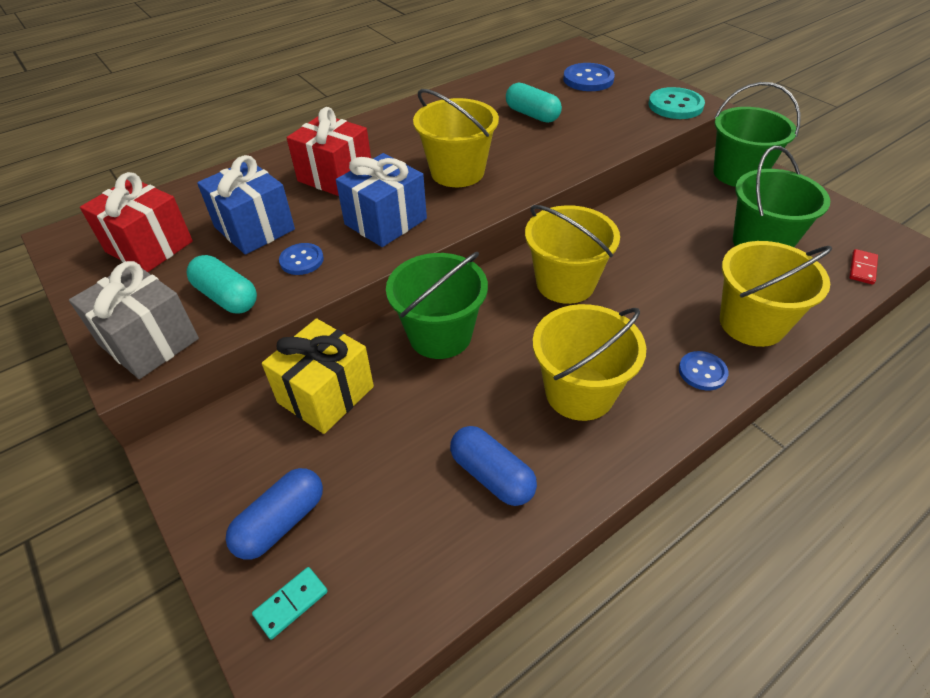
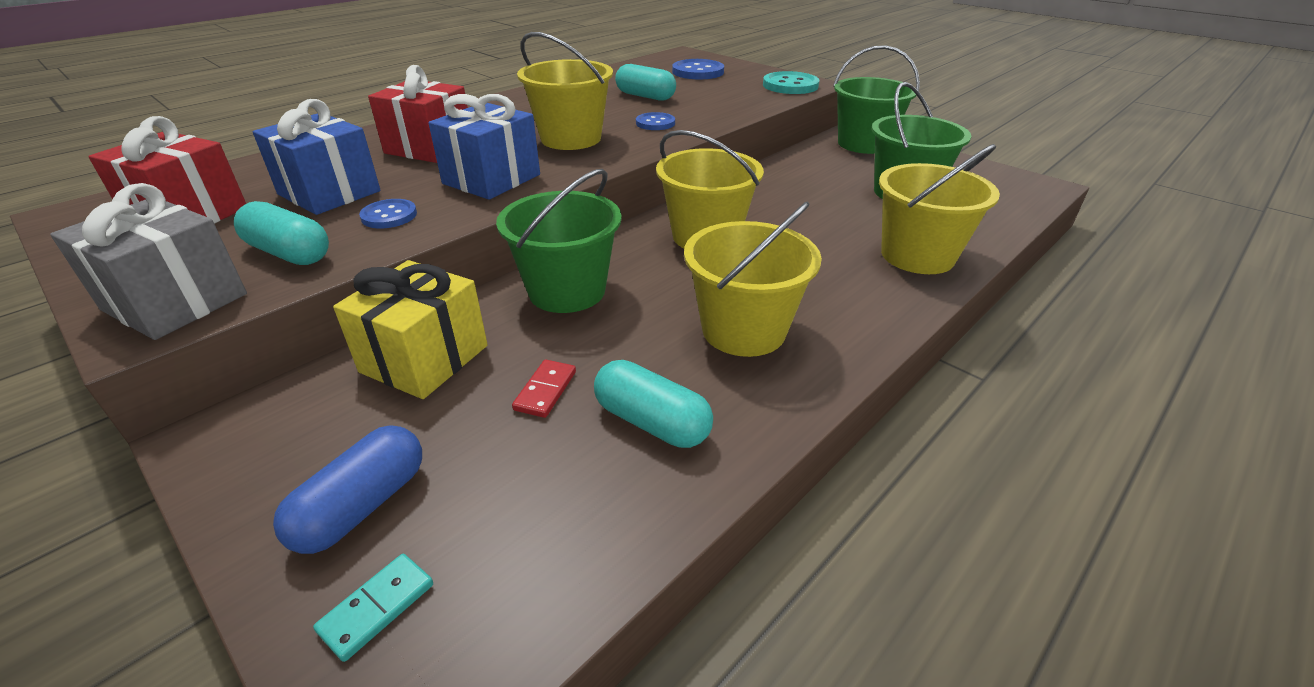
camera: 10 degrees left, 10 degrees down
(492, 476) = (651, 422): blue capsule -> turquoise capsule
(702, 372) = (878, 300): blue button -> blue button (655, 123)
(862, 268) = (1012, 206): red domino -> red domino (545, 391)

